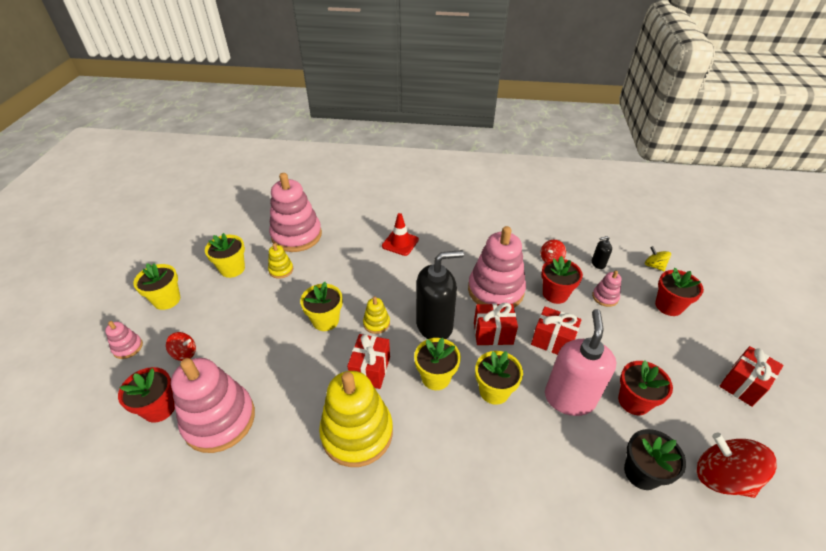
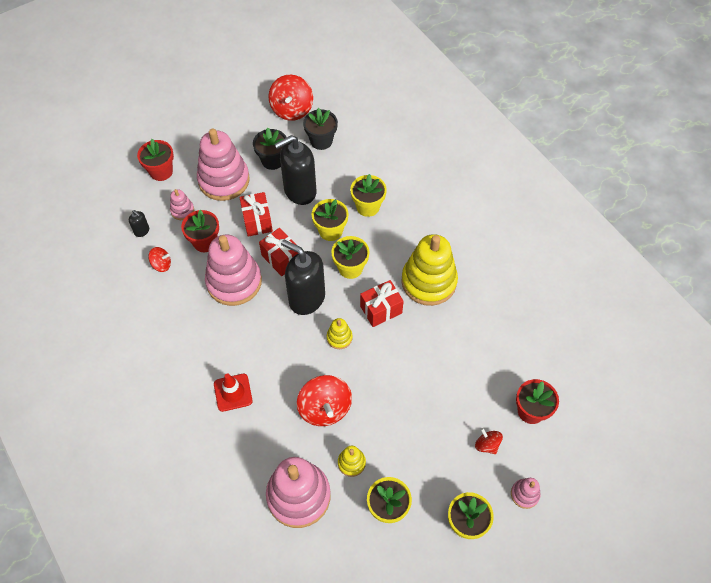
camera: 130 degrees left, 15 degrees up
(219, 420) = (499, 365): pink stacking toy -> pink stacking toy (224, 180)
(325, 320) = (369, 375): yellow flower pot -> yellow flower pot (368, 207)
(333, 280) = (325, 408): none -> red spinning top
(569, 398) = (299, 191): pink soap dispenser -> black soap dispenser
(633, 401) = (272, 160): red flower pot -> black flower pot
(654, 266) = (115, 195): yellow spinning top -> none
(743, 384) = (210, 116): red gift -> none

